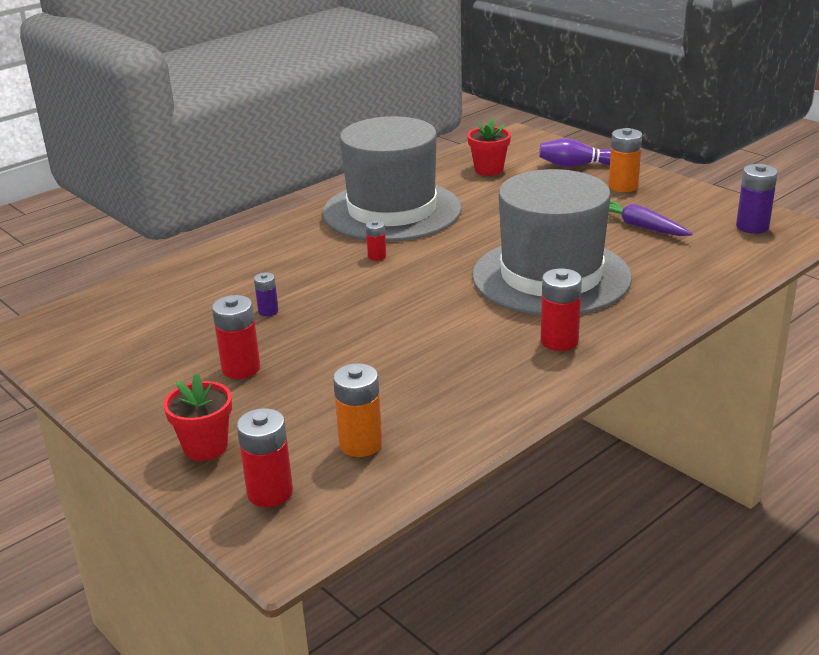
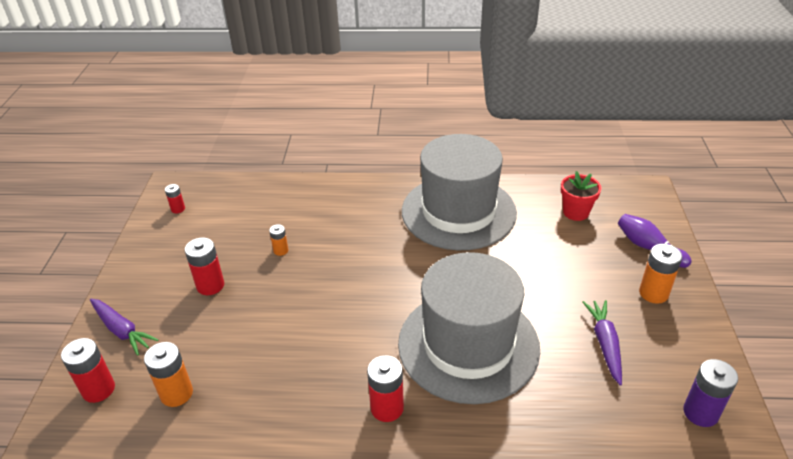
camera: 45 degrees right, 10 degrees up
(205, 447) = (122, 330): red flower pot -> purple carrot
(268, 311) = (281, 250): purple battery -> orange battery
(377, 256) = (394, 247): red battery -> red battery (178, 209)

